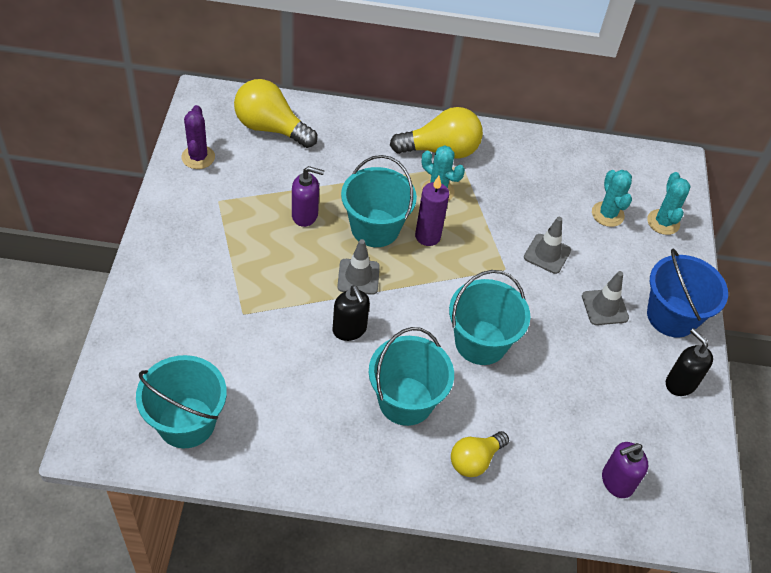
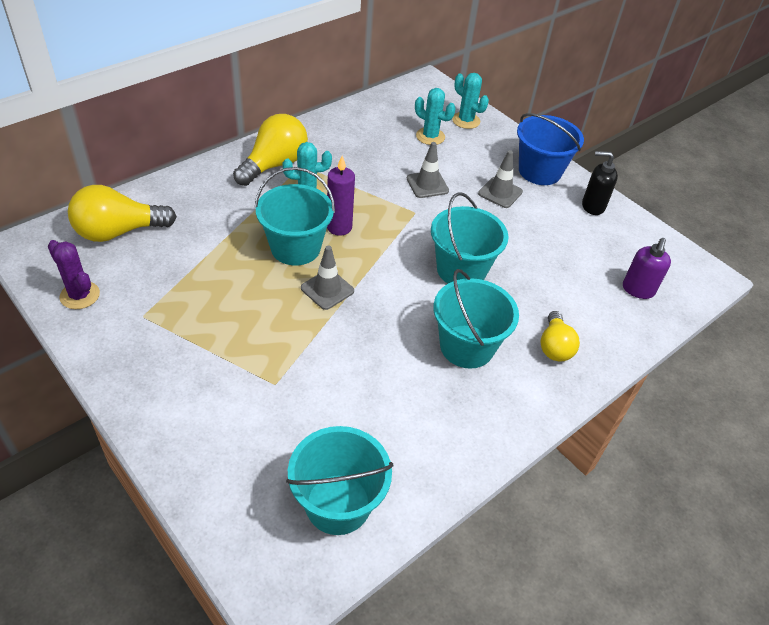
camera: 45 degrees left, 5 degrees down
(305, 215) = (231, 276): purple soap dispenser -> none
(349, 330) = (369, 330): black soap dispenser -> none

